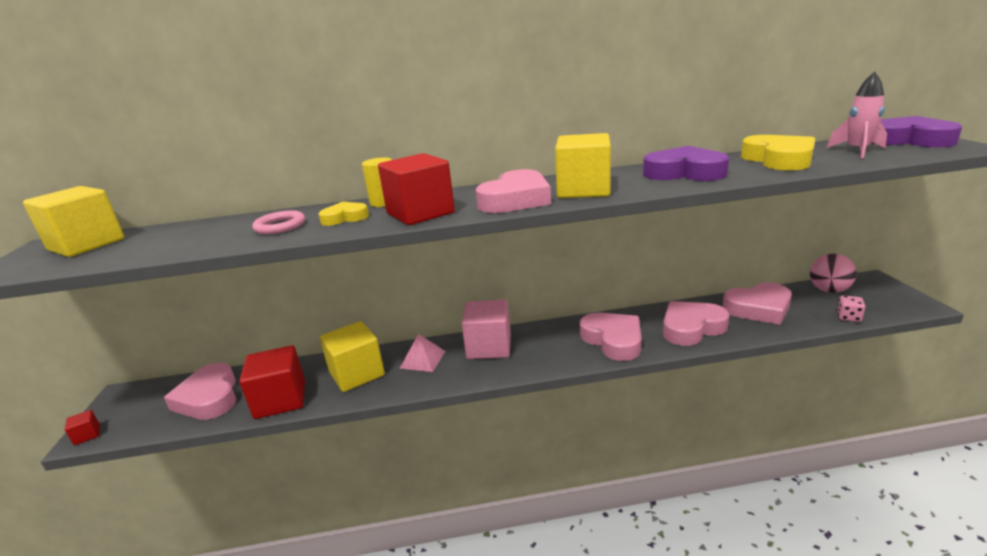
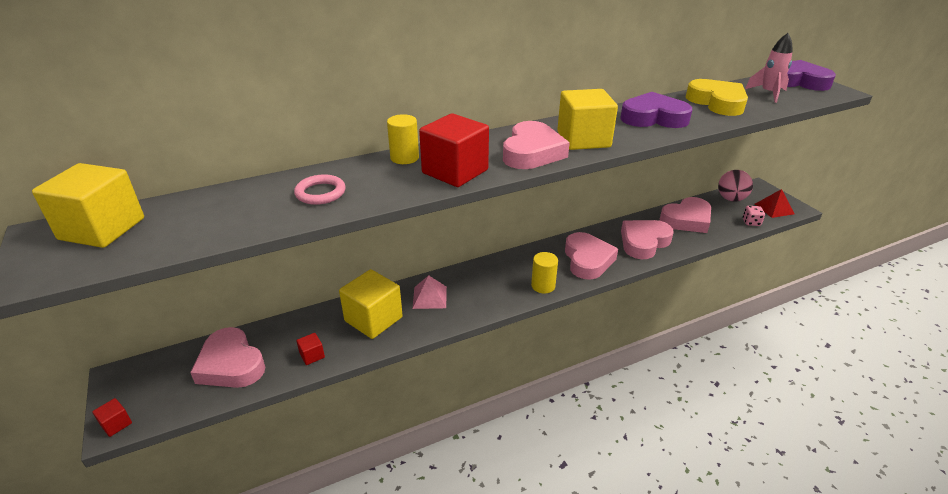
camera: 20 degrees left, 10 degrees up
(280, 400) = (312, 355): red cube -> red cube, size x0.43
(345, 218) = (382, 179): yellow heart -> none
(489, 347) = (484, 278): pink cube -> none
(548, 361) = (543, 286): none -> yellow cylinder
(613, 340) = (587, 260): pink heart -> pink heart turned 45 degrees clockwise
(888, 304) = (774, 209): none -> red pyramid

